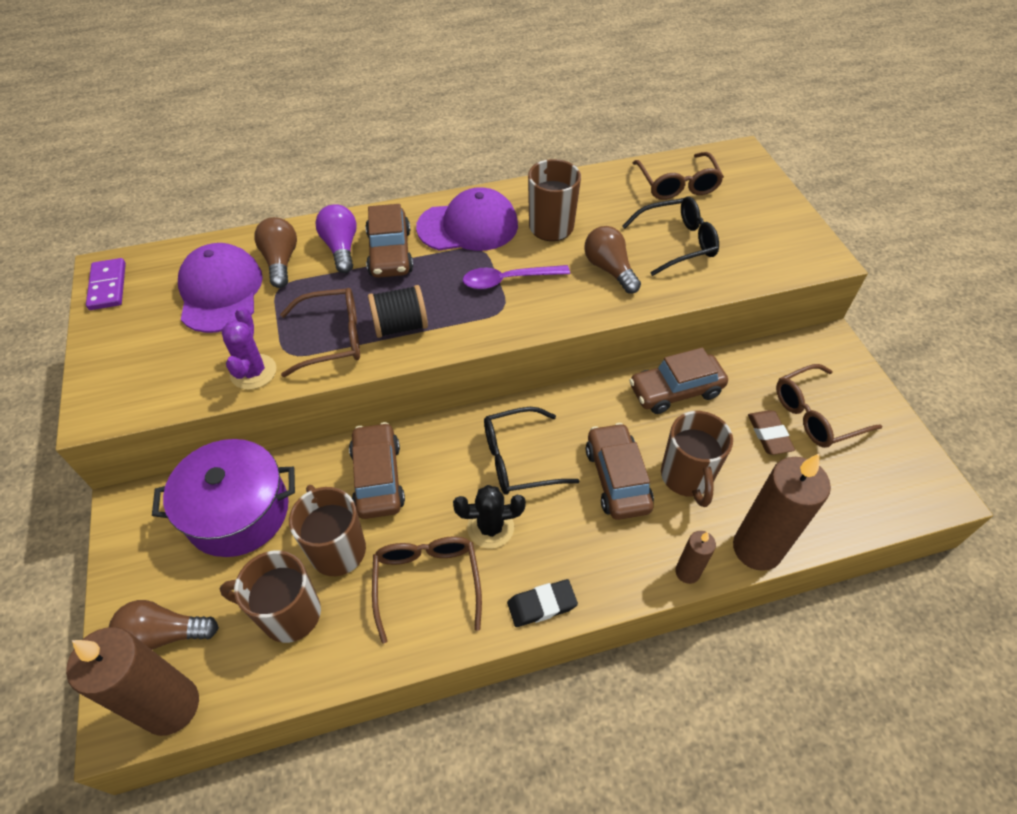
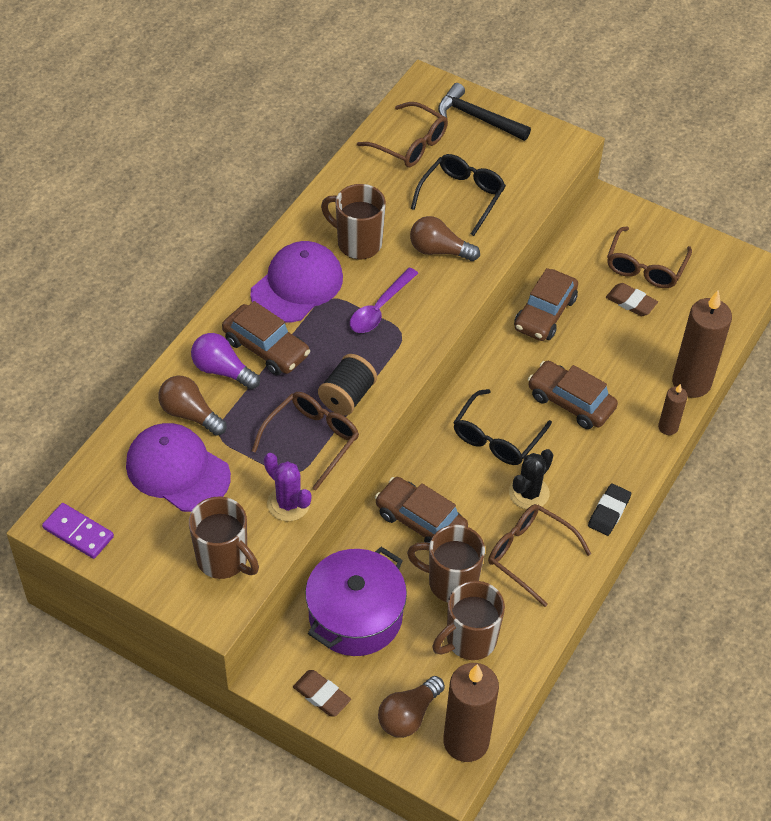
camera: 45 degrees left, 0 degrees up
(134, 554) = (321, 695): none -> brown eraser
(686, 477) = (611, 369): brown mug -> brown mug (224, 560)
(759, 197) = (478, 118): none -> black hammer

